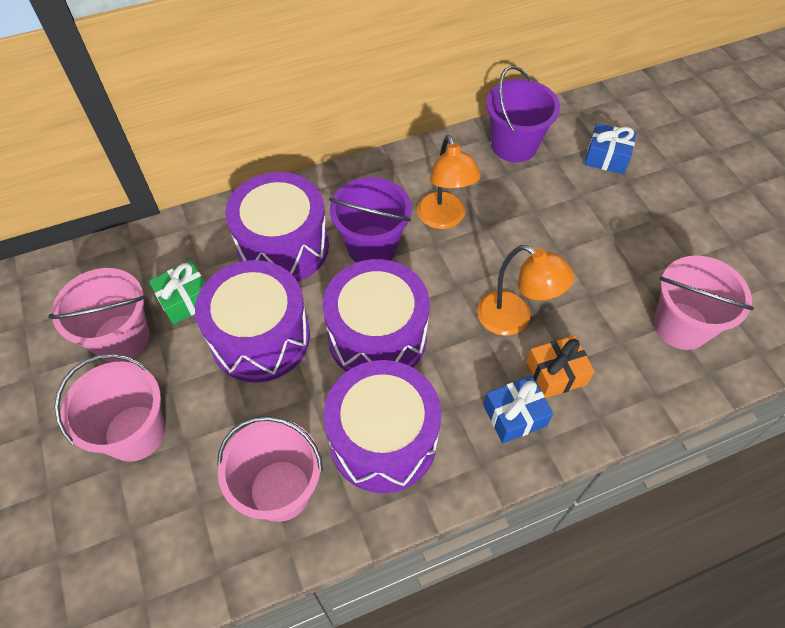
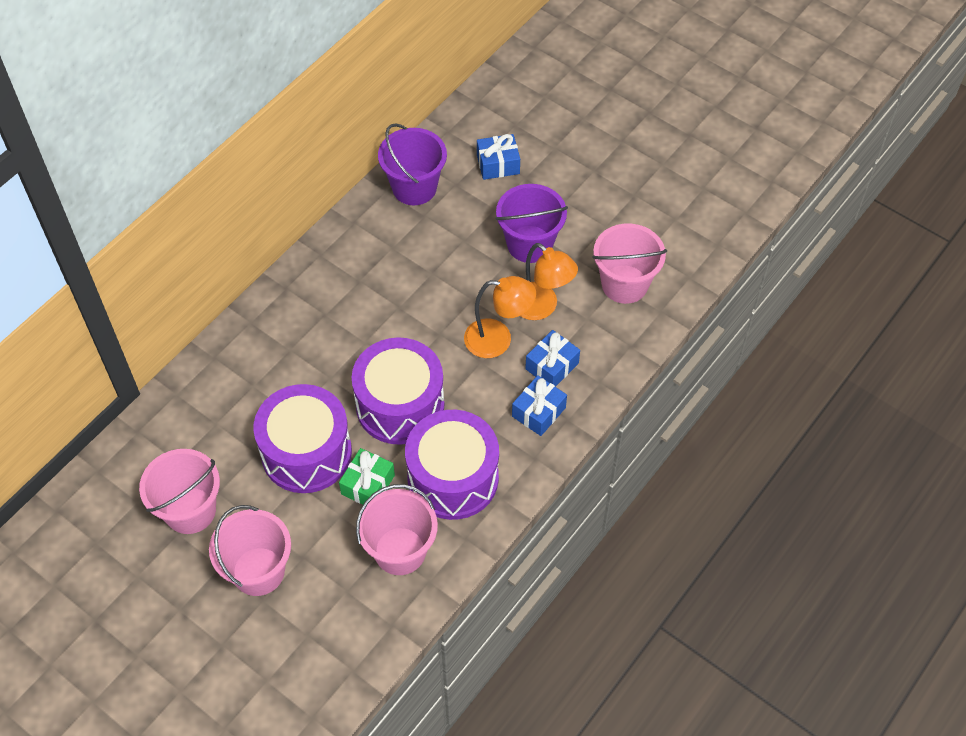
camera: 30 degrees left, 0 degrees up
(185, 300) = (221, 454): green gift -> green gift (368, 485)
(283, 246) = (273, 370): purple drum -> none
(372, 246) = (348, 334): purple bucket -> purple bucket (529, 244)
(444, 219) = (394, 282): orange lamp -> orange lamp (541, 307)
(556, 373) = (552, 366): orange gift -> blue gift

